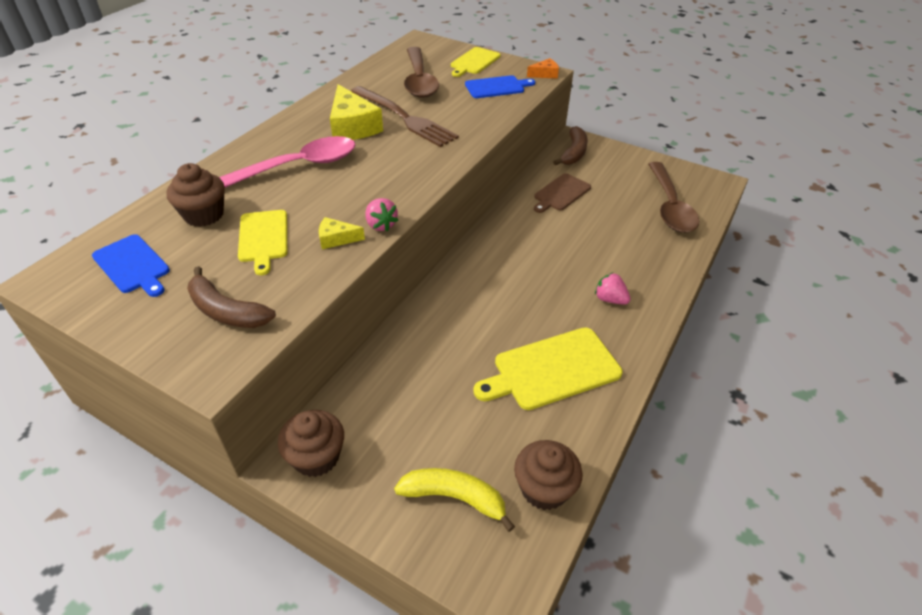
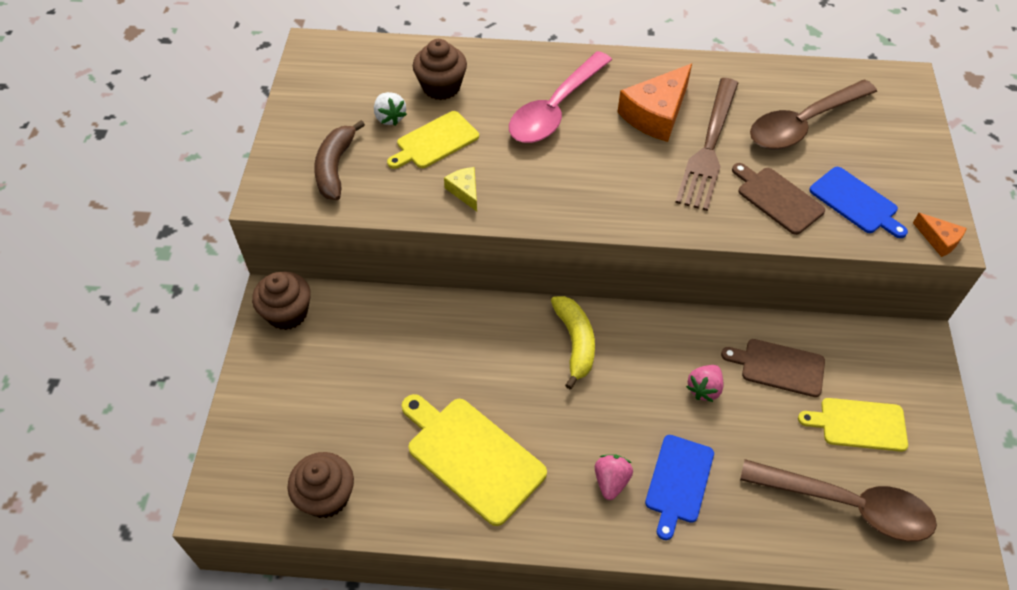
camera: 65 degrees right, 10 degrees up
(133, 265) = (355, 83): blue cutting board -> blue cutting board (678, 482)
(204, 256) = (390, 118): none -> white strawberry
(298, 166) = (555, 109): pink spoon -> pink spoon turned 90 degrees clockwise
(352, 126) = (656, 114): yellow cheese -> orange cheese
(381, 225) = (505, 214): pink strawberry -> pink strawberry (704, 389)
(454, 497) = (289, 429): yellow banana -> yellow banana (575, 343)
(471, 110) = (777, 199): none -> brown cutting board
(474, 62) = (901, 155): yellow cutting board -> yellow cutting board (859, 424)
(573, 153) = (884, 352): brown banana -> none
(670, 206) = (848, 505): brown spoon -> brown spoon turned 135 degrees counterclockwise

